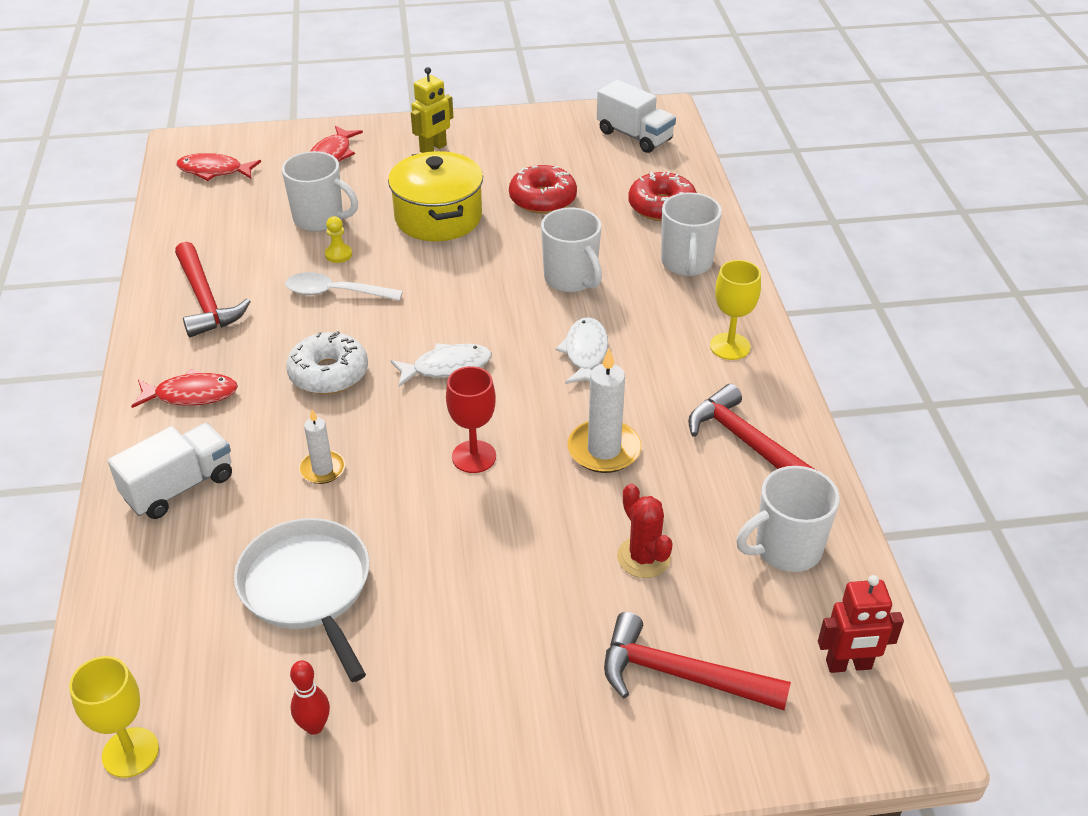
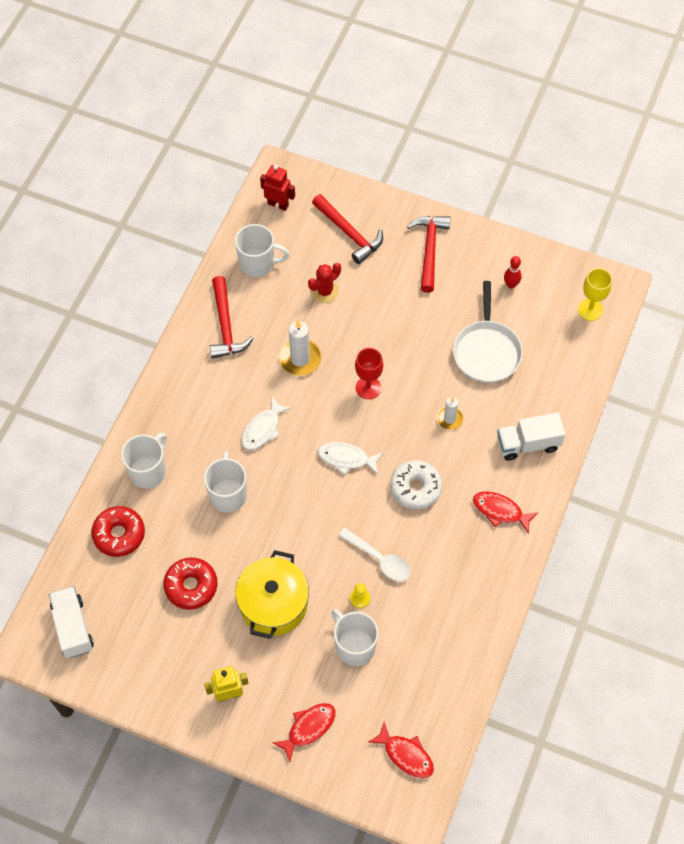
camera: 150 degrees left, 20 degrees up
(205, 300) = (464, 596): red hammer -> red hammer (429, 250)
(643, 557) = (325, 291): red cactus -> red cactus turned 45 degrees clockwise
(730, 346) = (180, 392): yellow goblet -> none

